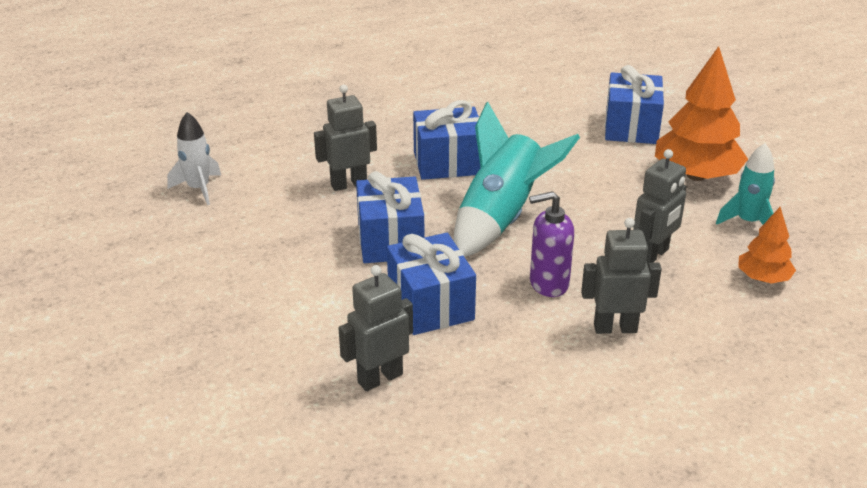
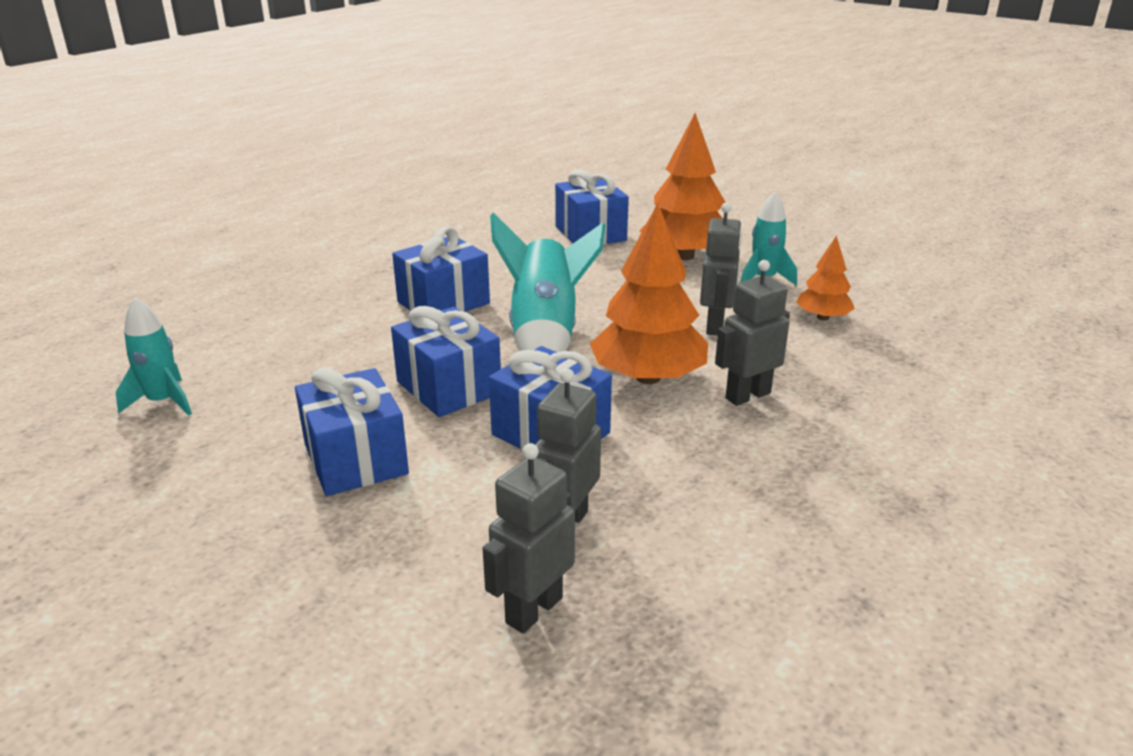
camera: 30 degrees left, 5 degrees down
(198, 189) = (163, 402): white rocket -> turquoise rocket
(284, 276) = (355, 459): none -> blue gift
(348, 184) = (351, 348): grey robot -> grey robot (533, 610)
(548, 284) = (648, 377): purple soap dispenser -> orange tree

